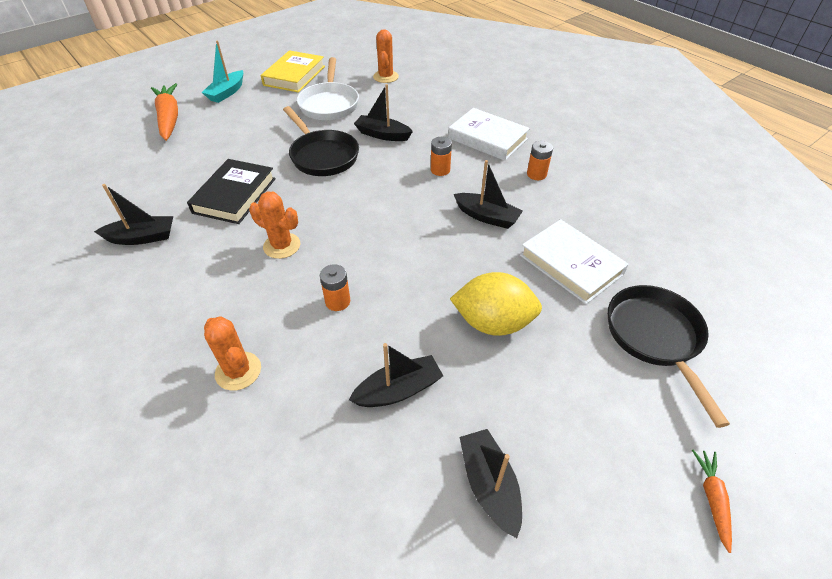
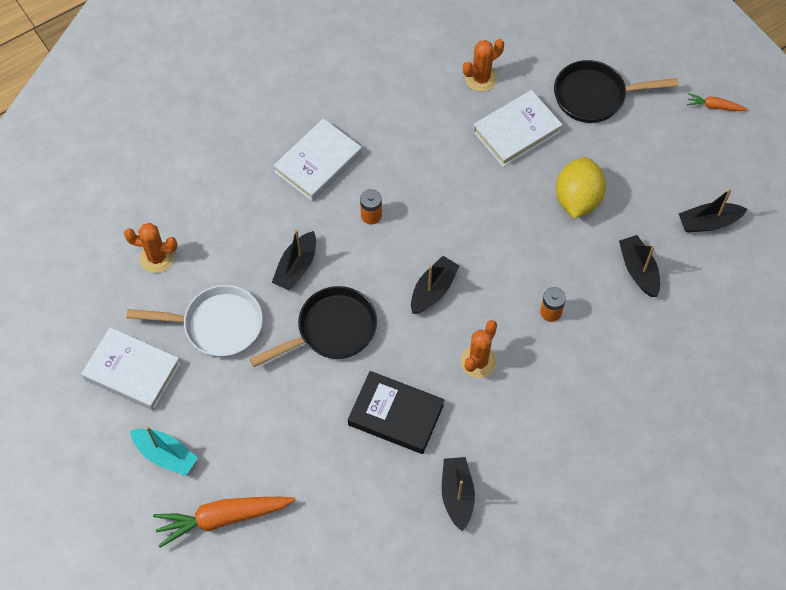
camera: 85 degrees left, 15 degrees up
(238, 371) = (620, 383): orange cactus -> orange cactus (481, 79)
(294, 76) = (132, 371): yellow book -> white book
(487, 217) = (449, 184): black boat -> black boat (433, 290)
(536, 174) = (388, 130): orange battery -> none

